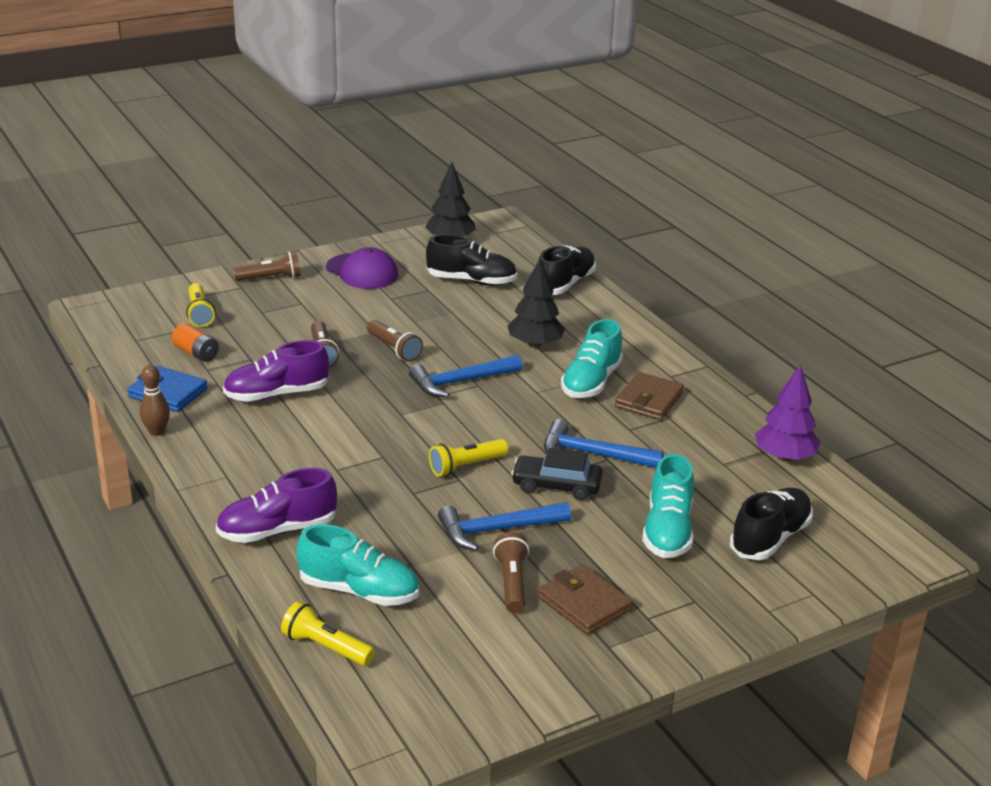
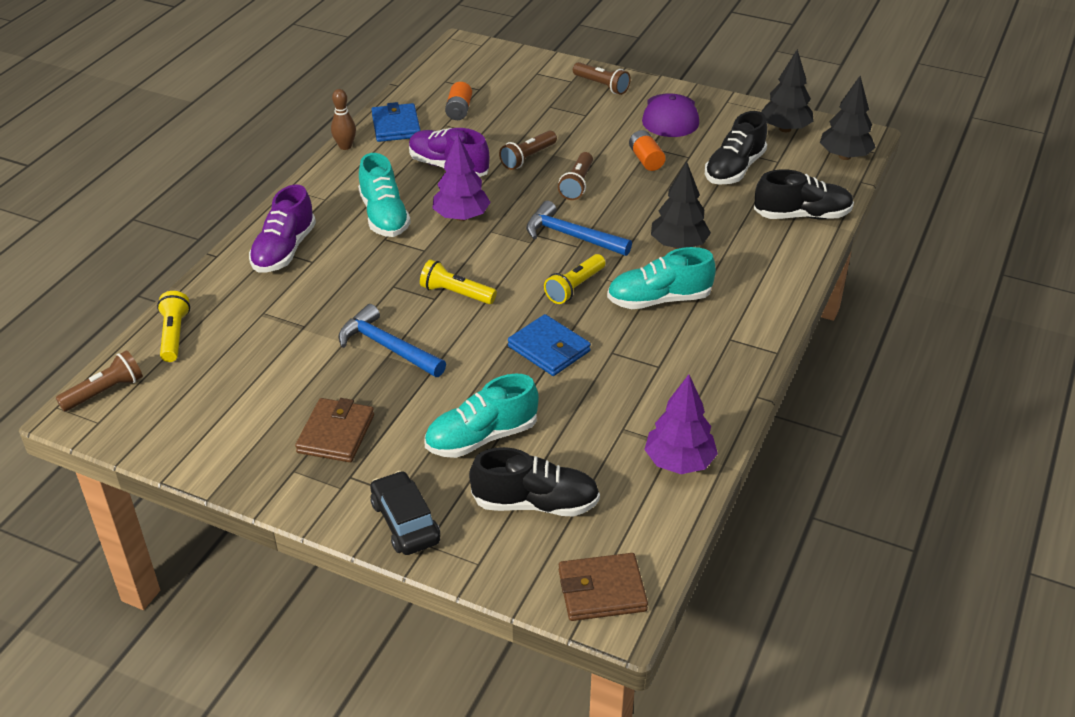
camera: 55 degrees right, 10 degrees up
(199, 313) = (512, 85): yellow flashlight -> yellow flashlight (575, 287)
(277, 530) = (284, 250): purple shoe -> purple shoe turned 105 degrees counterclockwise
(359, 591) = (249, 319): turquoise shoe -> turquoise shoe (384, 216)
(361, 419) = (461, 217): none -> purple tree
(405, 307) = (646, 160): none -> orange battery
(471, 281) = (734, 169): black shoe -> black shoe turned 60 degrees clockwise
(512, 583) = (327, 385): brown flashlight -> brown flashlight (105, 392)
(517, 237) = (844, 156): none -> black tree
(556, 486) = (480, 350): black car -> black car (405, 522)
(593, 454) = (549, 349): blue hammer -> blue wallet
(648, 400) = (671, 343): brown wallet -> brown wallet (602, 590)

